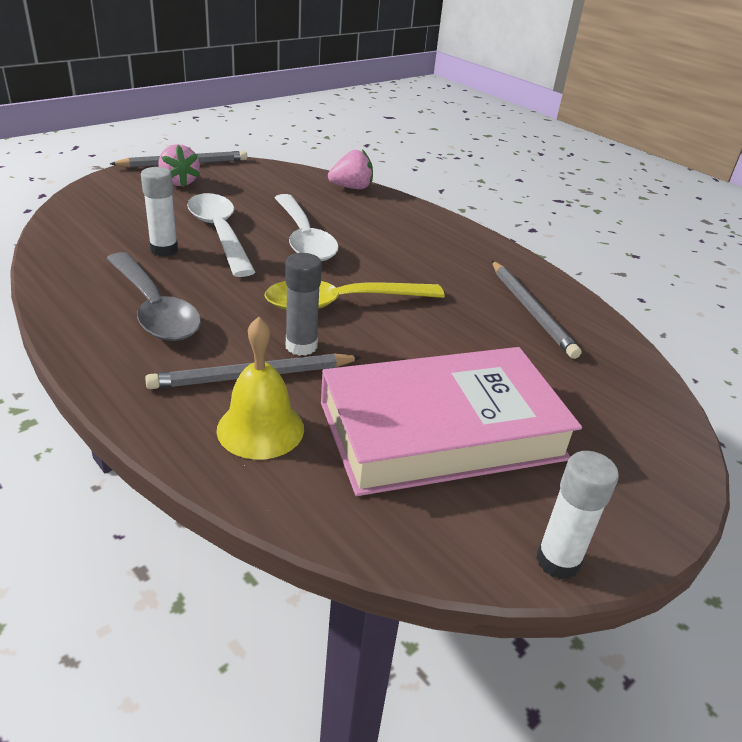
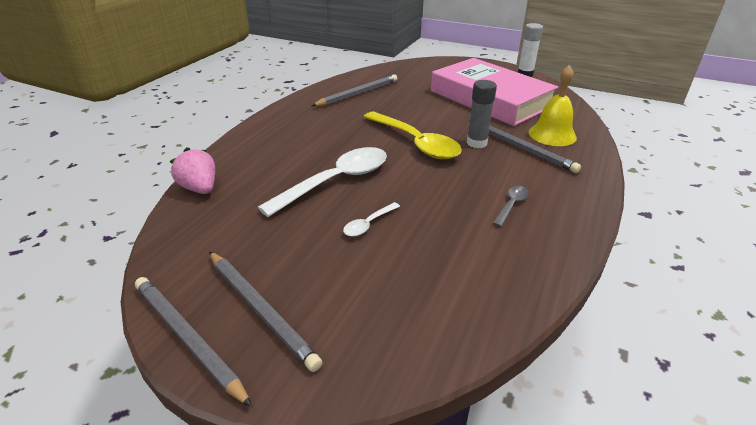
camera: 110 degrees left, 0 degrees up
(154, 309) = (511, 205): grey spoon -> grey spoon, size x0.45
(164, 250) = (429, 240): white glue stick -> none
(179, 182) = (260, 309): pink strawberry -> grey pencil
(219, 233) = (368, 224): white spoon -> white spoon, size x0.45

